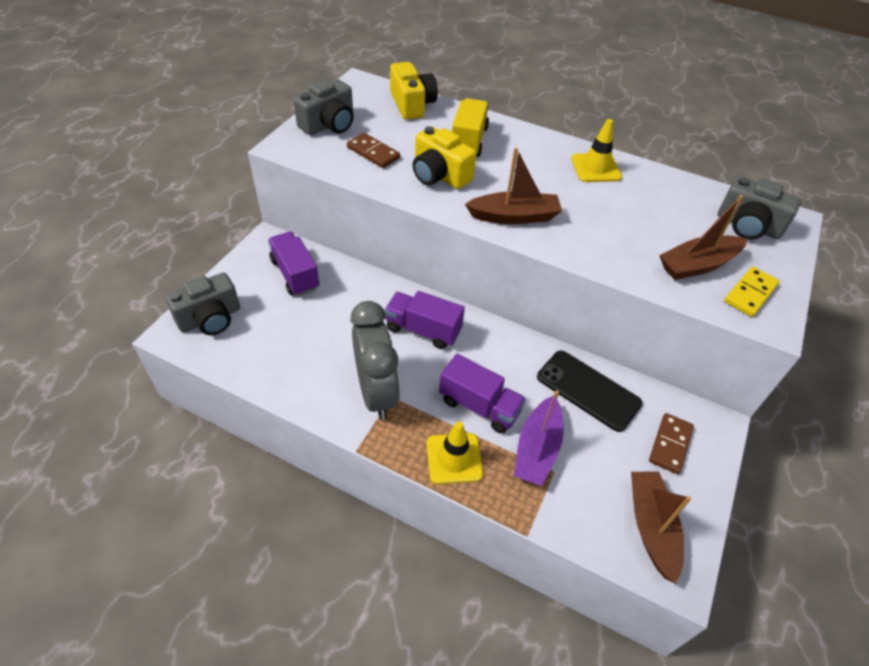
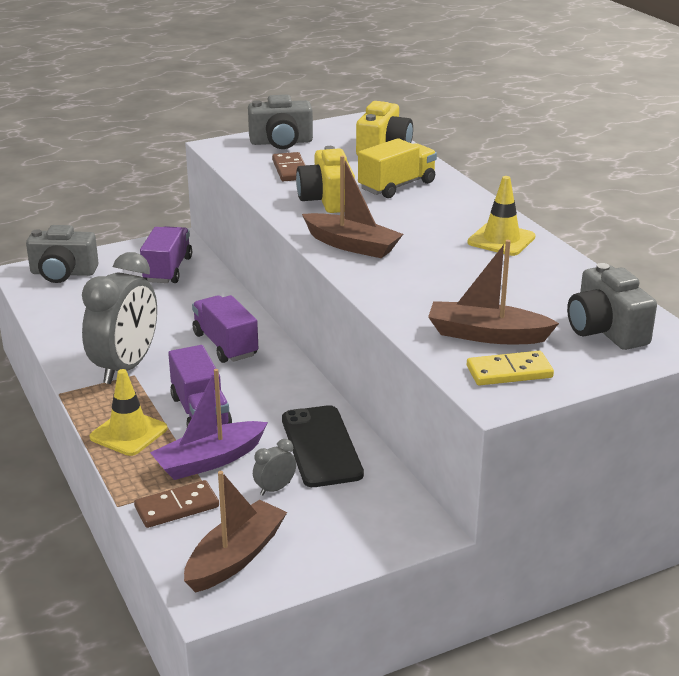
camera: 40 degrees right, 20 degrees down
(604, 447) = (275, 489): none -> grey clock
(670, 444) = (346, 518): brown domino -> brown domino (177, 507)

